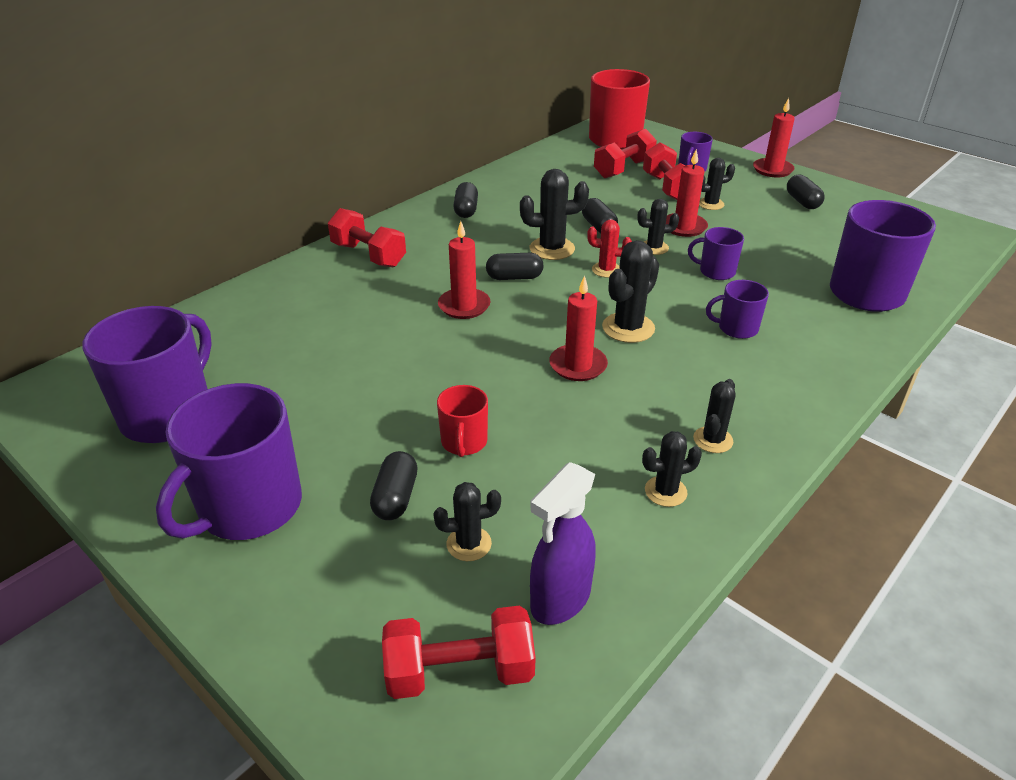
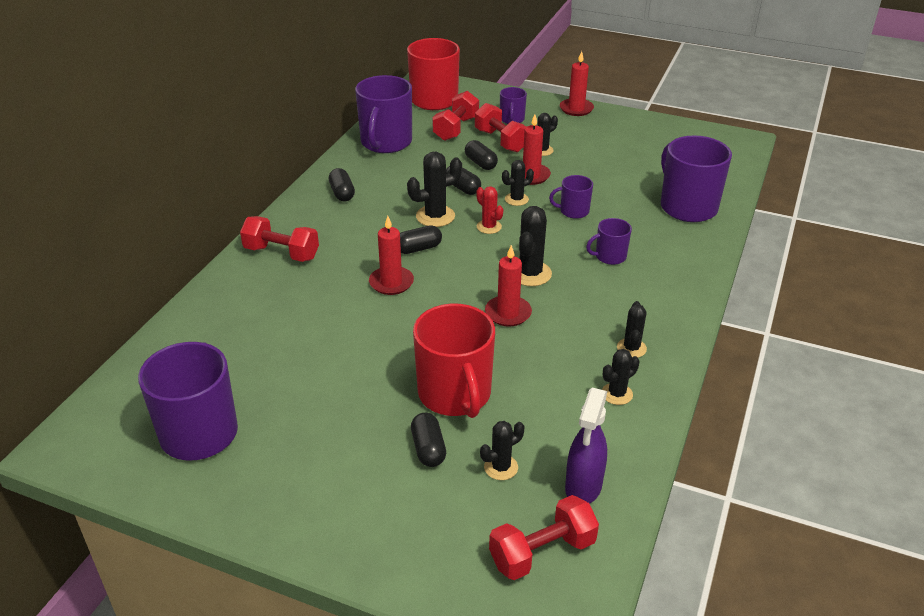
camera: 20 degrees left, 0 degrees up
(248, 508) = (319, 487): purple mug -> purple mug (385, 143)
(464, 442) = (455, 394): red mug -> red mug, size x1.98
(606, 270) = (489, 227): red cactus -> red cactus turned 60 degrees clockwise
(802, 202) = (611, 135): black capsule -> black capsule (480, 163)

